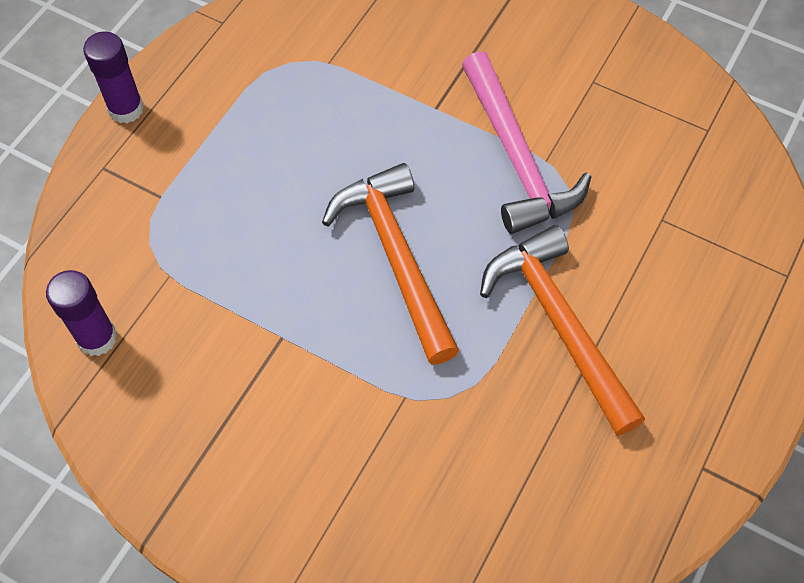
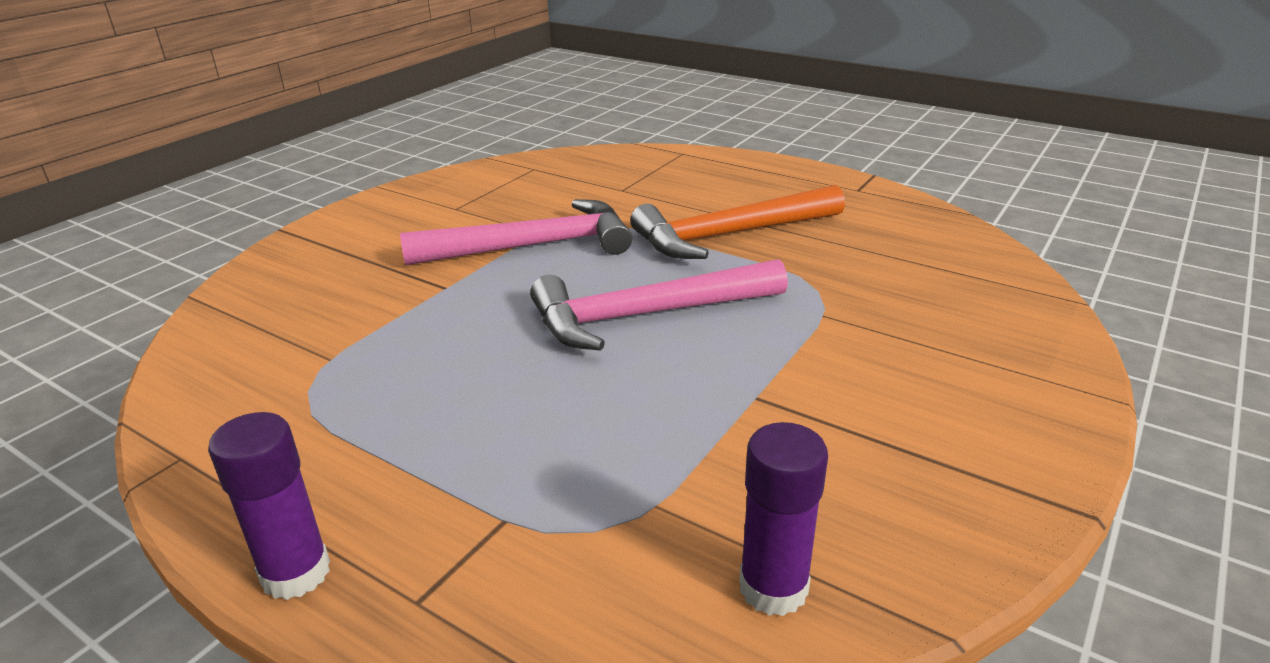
camera: 85 degrees left, 30 degrees down
(396, 257) = (646, 315): orange hammer -> pink hammer

